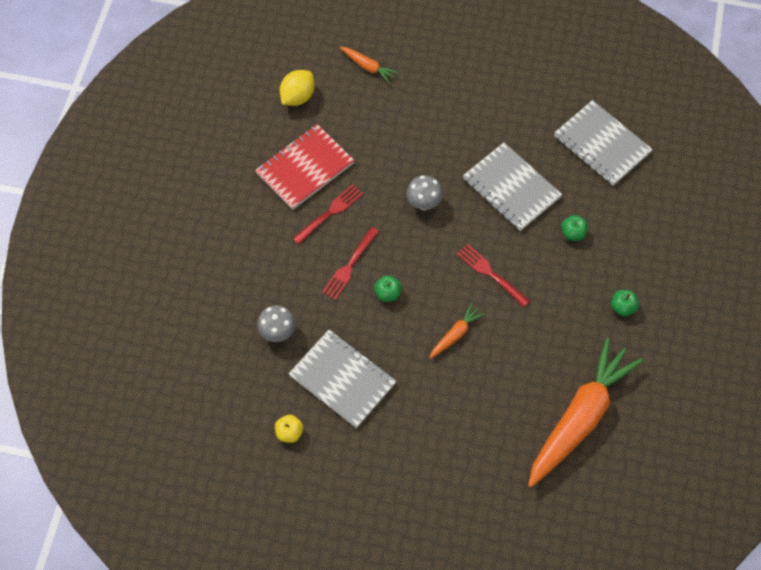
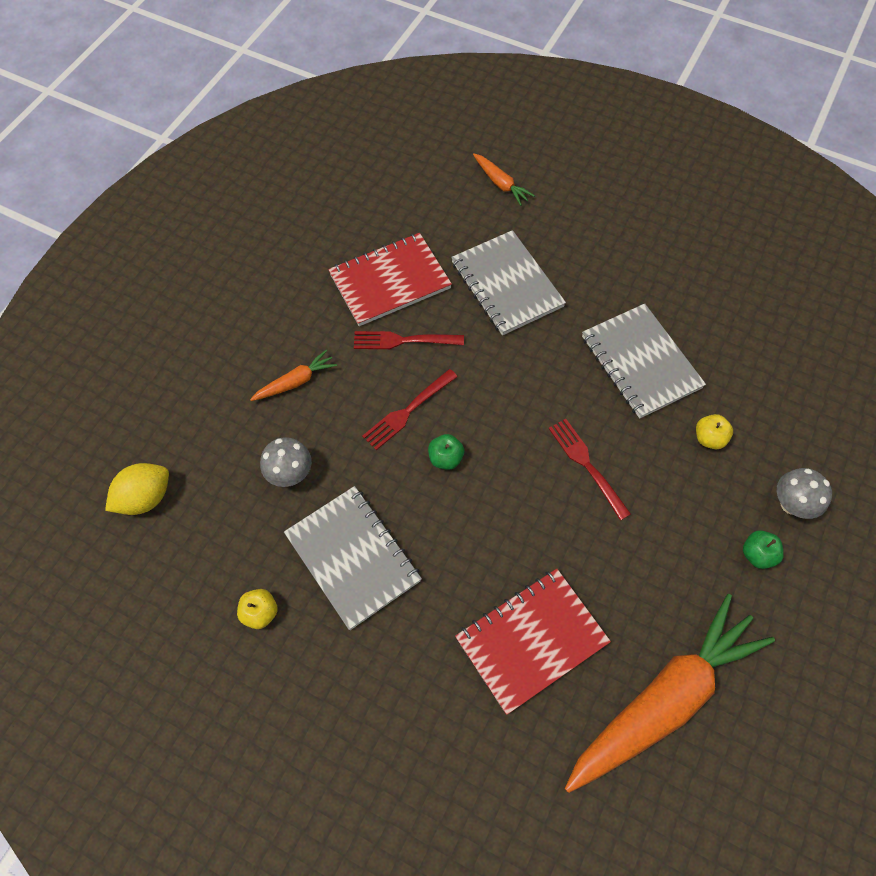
camera: 15 degrees right, 0 degrees up
(297, 97) = (407, 199): yellow lemon -> yellow lemon (145, 497)
(330, 213) = (403, 340): red fork -> red fork turned 150 degrees counterclockwise
(424, 203) = (523, 355): grey mushroom -> grey mushroom (791, 504)
(455, 334) = (519, 534): orange carrot -> orange carrot (295, 382)
(482, 403) = (531, 640): none -> red notebook
(573, 233) = (709, 438): green apple -> yellow apple
(602, 144) = (771, 335): grey notebook -> grey notebook (506, 284)

